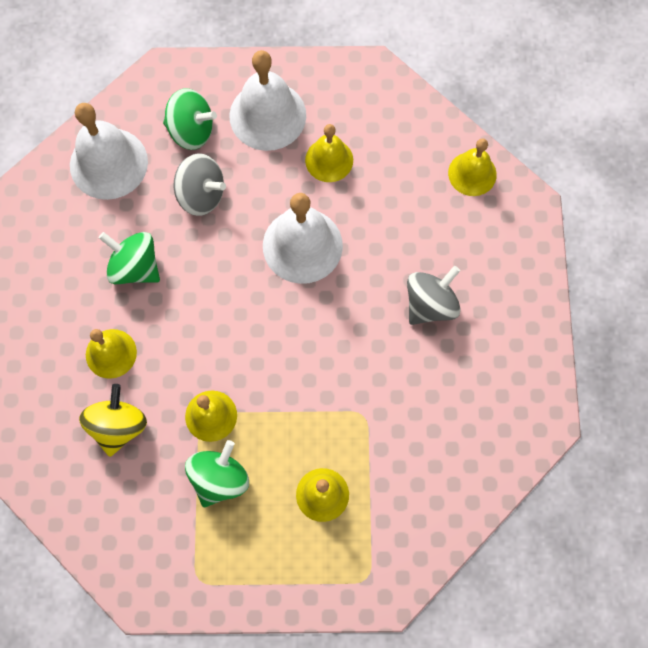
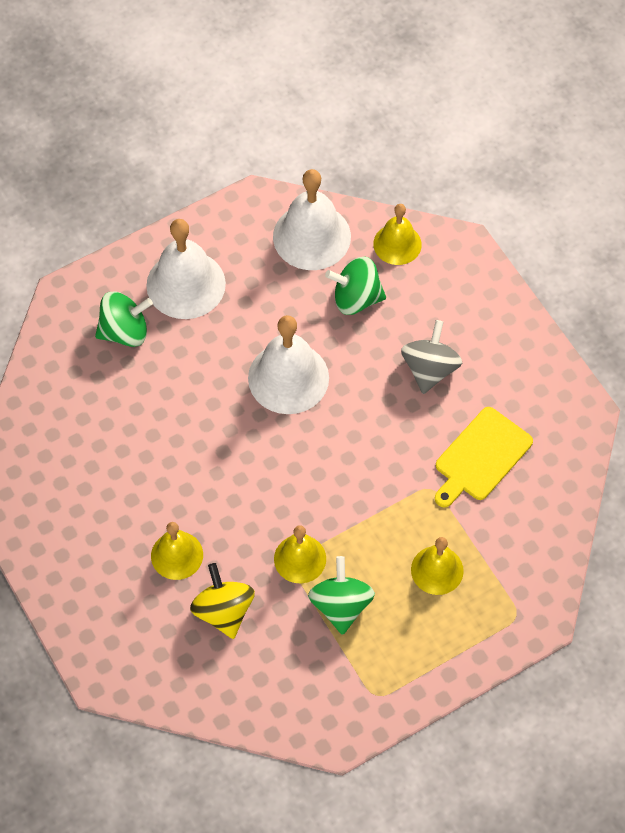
camera: 30 degrees left, 10 degrees down
(108, 163) = (67, 397): white bell -> white bell (312, 236)
(135, 267) = (150, 472): green spinning top -> green spinning top (356, 298)
(201, 195) = (170, 381): grey spinning top -> none
(329, 160) = (265, 295): yellow bell -> none
(425, 411) = (481, 457): none -> yellow cutting board

